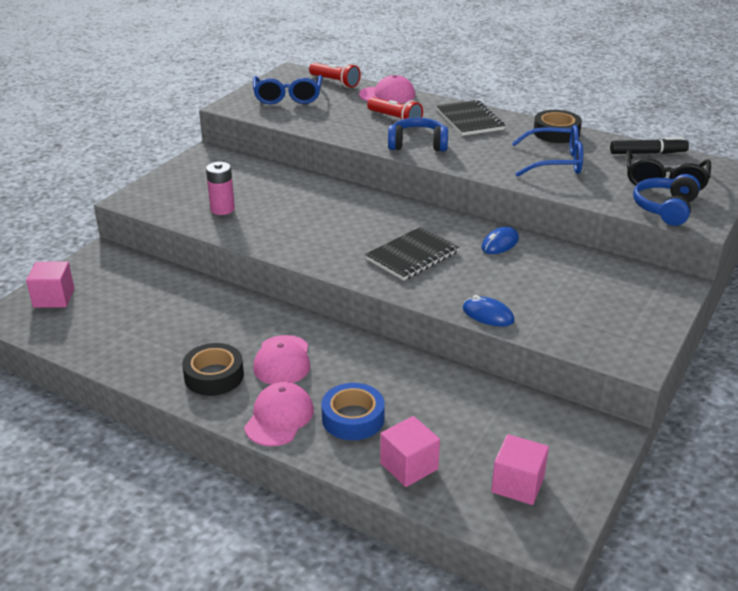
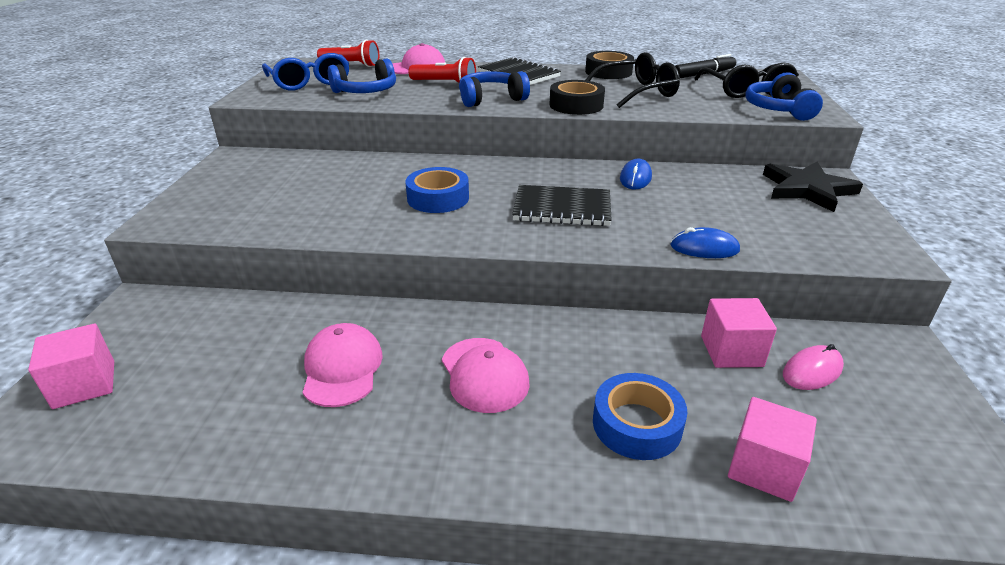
camera: 25 degrees left, 0 degrees up
(214, 376) = (407, 427): black tape -> black tape (576, 105)
(222, 209) = (295, 208): pink battery -> none
(279, 417) = (544, 458): pink cap -> pink cap (342, 368)
(324, 116) = (366, 91): none -> blue headphones
(327, 224) = (438, 198): none -> blue tape
(412, 256) = (562, 208): black notebook -> black notebook turned 75 degrees clockwise
(511, 427) = (812, 371): none -> pink mouse
(517, 484) = (898, 443): pink cube -> pink cube (731, 351)
(555, 162) = (637, 92): blue glasses -> black glasses
(641, 290) = (807, 189): none -> black star

